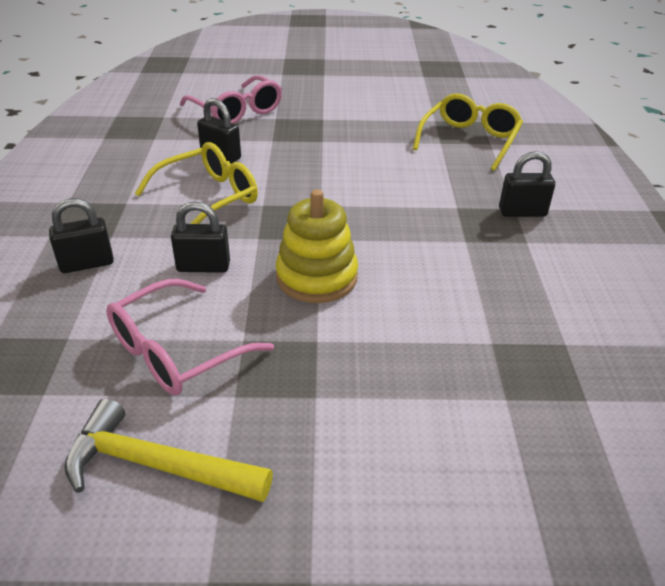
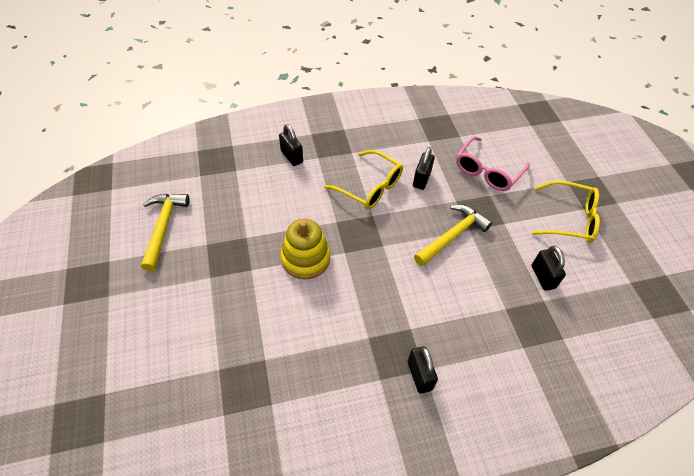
camera: 75 degrees right, 15 degrees up
(178, 350) = (233, 213): pink glasses -> none
(203, 267) = (301, 204): black padlock -> black padlock (543, 277)
(327, 153) = (452, 236): none -> yellow hammer
(469, 141) = (519, 330): yellow glasses -> yellow glasses (568, 219)

